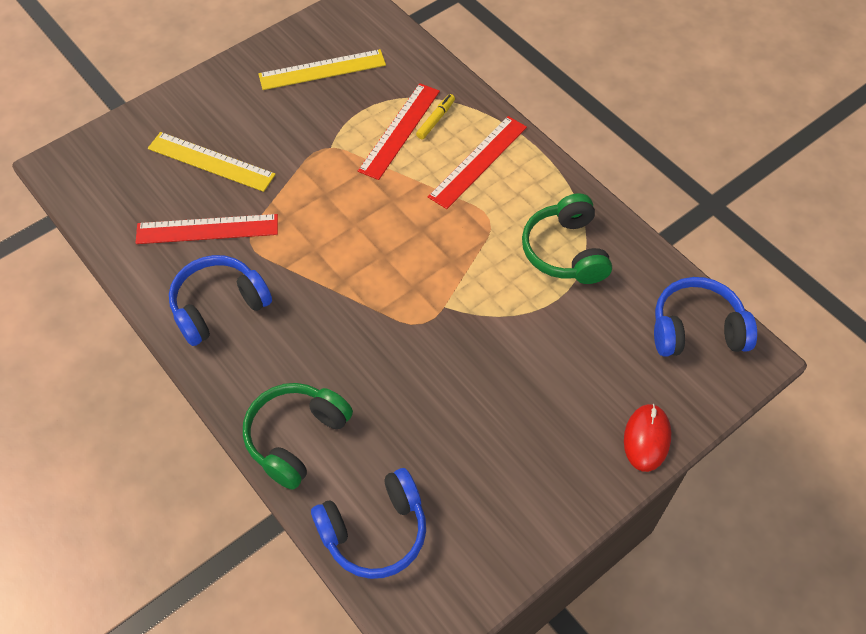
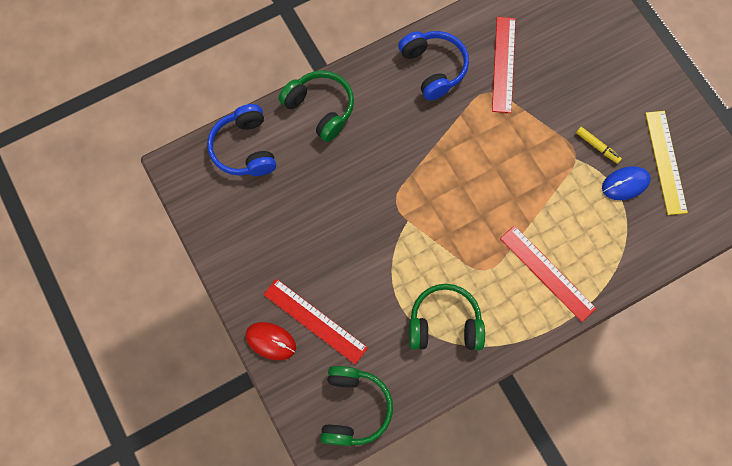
camera: 100 degrees right, 15 degrees up
(211, 162) = (570, 70): yellow ruler -> none
(355, 102) = (625, 184): none -> blue mouse
(400, 130) = (588, 215): red ruler -> red ruler (315, 321)
(436, 120) = (598, 246): yellow marker -> yellow marker (597, 146)
(696, 329) = (354, 408): blue headphones -> green headphones

